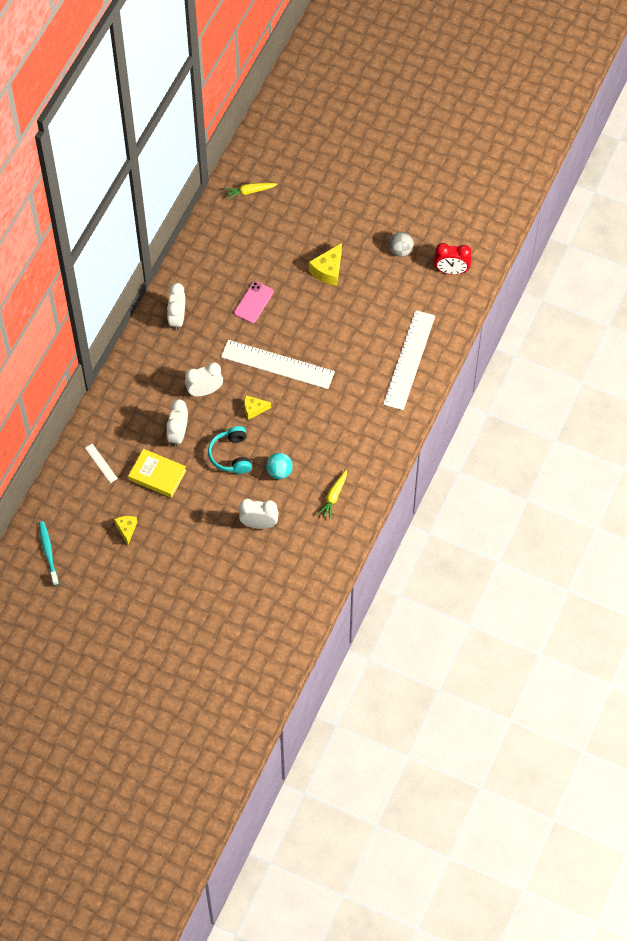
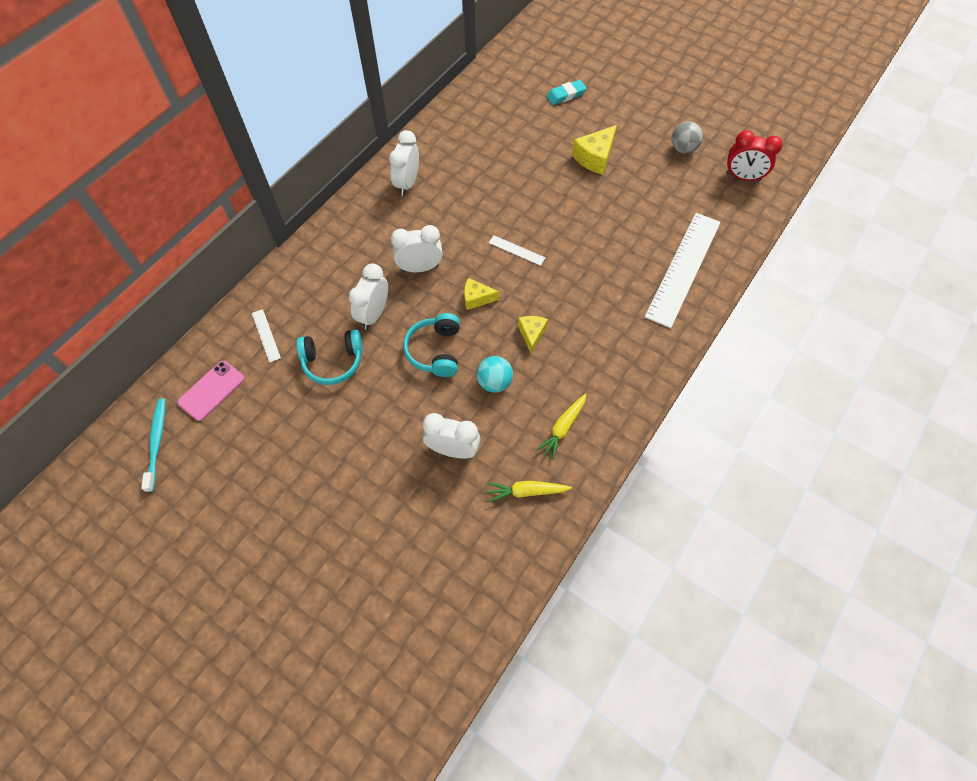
camera: 10 degrees right, 0 degrees up
(126, 529) = (271, 428): yellow cheese -> yellow cheese (532, 334)
(157, 475) = (333, 362): yellow book -> turquoise headphones
(249, 191) = (518, 71): yellow carrot -> yellow carrot (526, 491)
(253, 302) = (501, 179): pink phone -> pink phone (211, 390)
(277, 364) = (516, 250): white ruler -> white ruler, size x0.41
(295, 211) = (566, 95): none -> turquoise eraser

